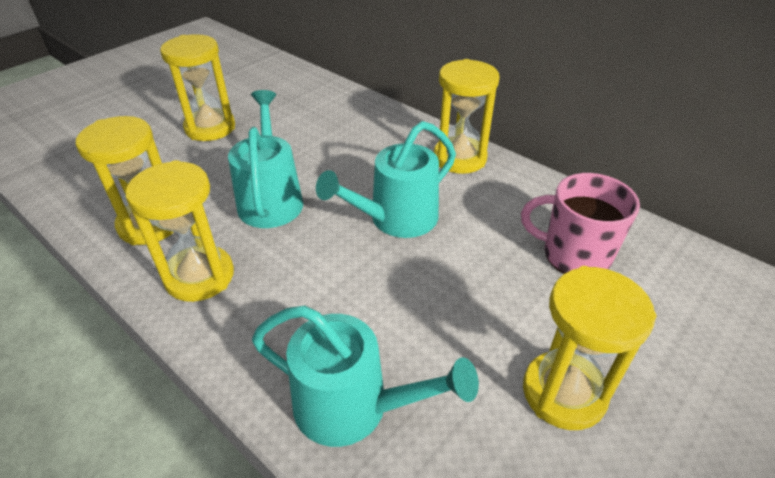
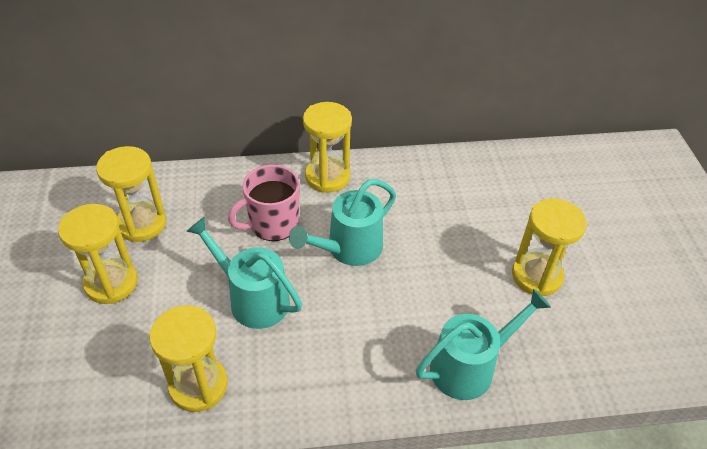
camera: 50 degrees left, 5 degrees up
(199, 276) = (291, 383): yellow hourglass -> yellow hourglass (142, 224)
(396, 219) = (349, 248): turquoise watering can -> turquoise watering can turned 45 degrees clockwise
(574, 255) = (461, 197): pink mug -> pink mug (273, 224)

